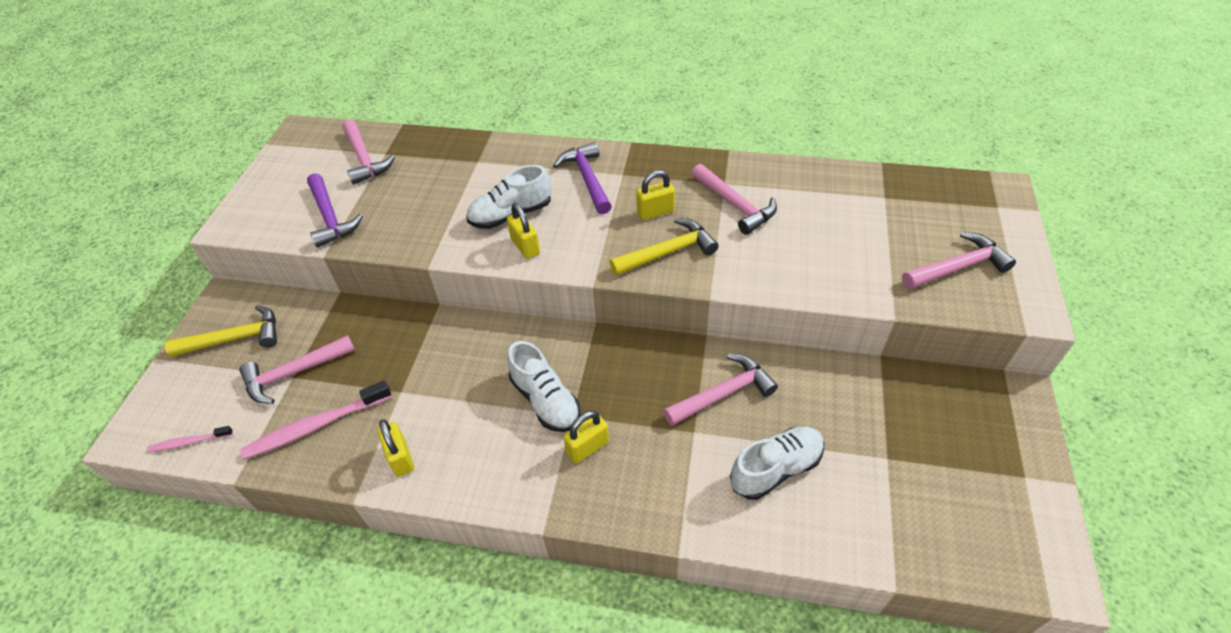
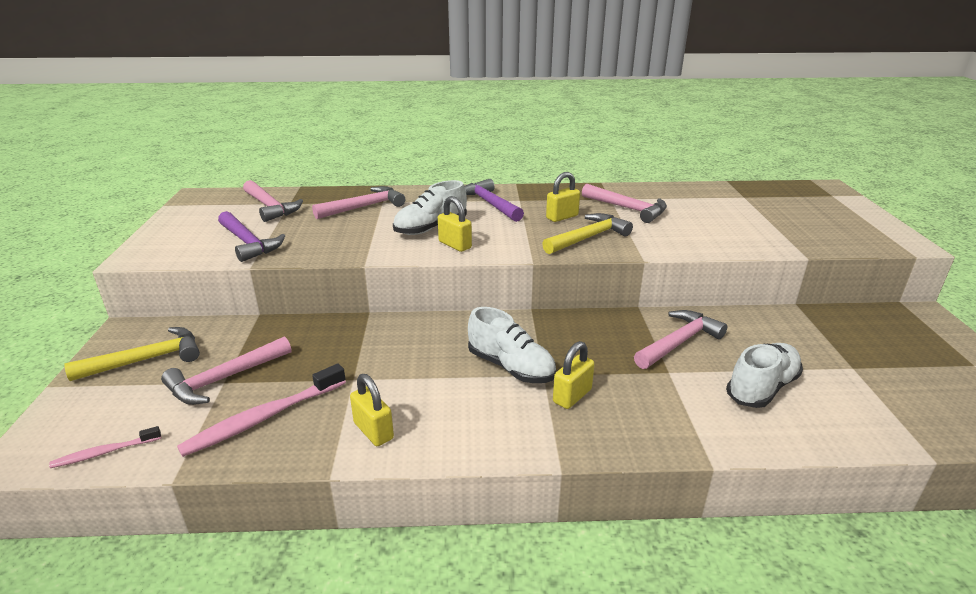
camera: 15 degrees left, 20 degrees down
(958, 267) = (831, 226): pink hammer -> pink hammer (364, 207)

